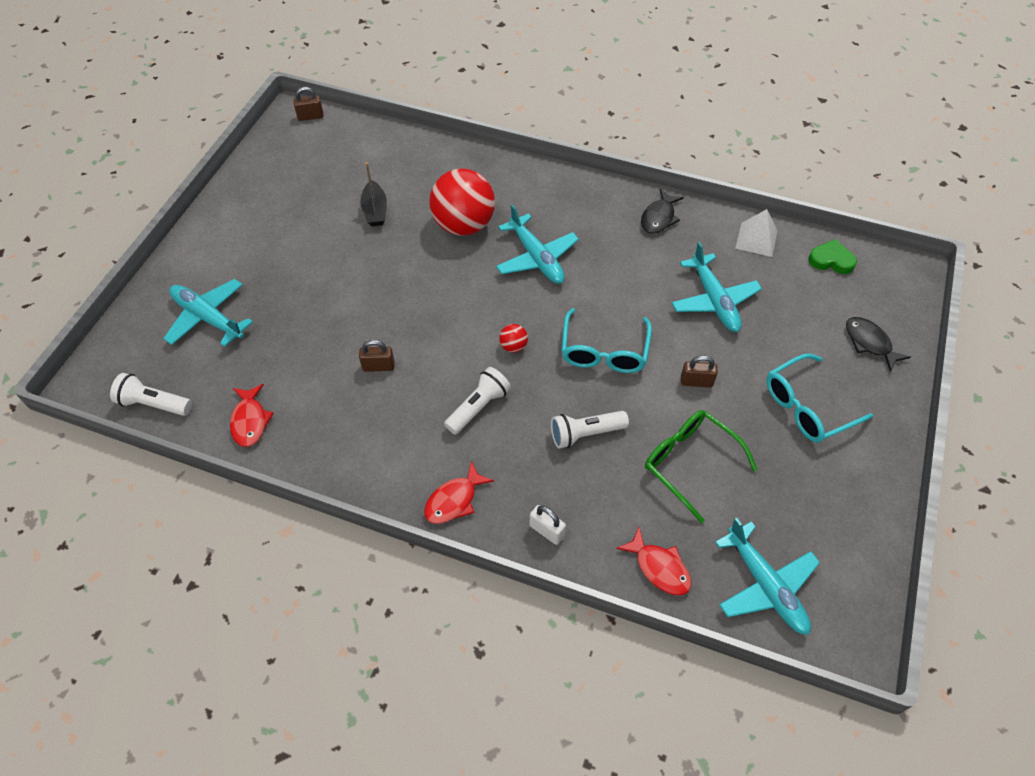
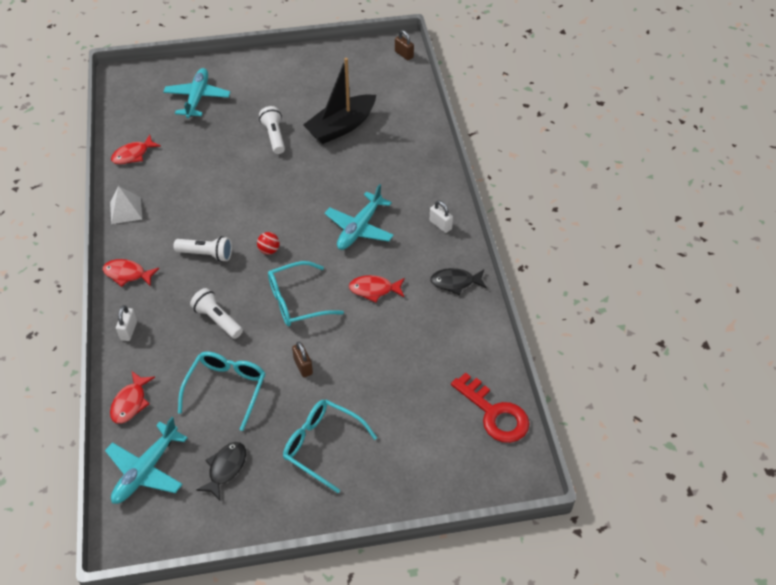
camera: 60 degrees right, 5 degrees down
(154, 404) = (122, 109): white flashlight -> white flashlight (274, 136)
(375, 210) = (341, 127): black boat -> black boat, size x1.78
(378, 366) = (209, 191): brown padlock -> none
(463, 225) = (362, 176): red ball -> none
(577, 195) = (440, 225): none -> white padlock
(629, 281) = (374, 289): none -> red fish
(690, 463) = (226, 389): green glasses -> turquoise glasses
(714, 300) = (392, 349): turquoise plane -> none
(756, 239) = (479, 353): white pyramid -> white pyramid (126, 210)
(831, 260) = (494, 413): green heart -> red key
(869, 343) = (418, 469): black fish -> black fish (225, 468)

